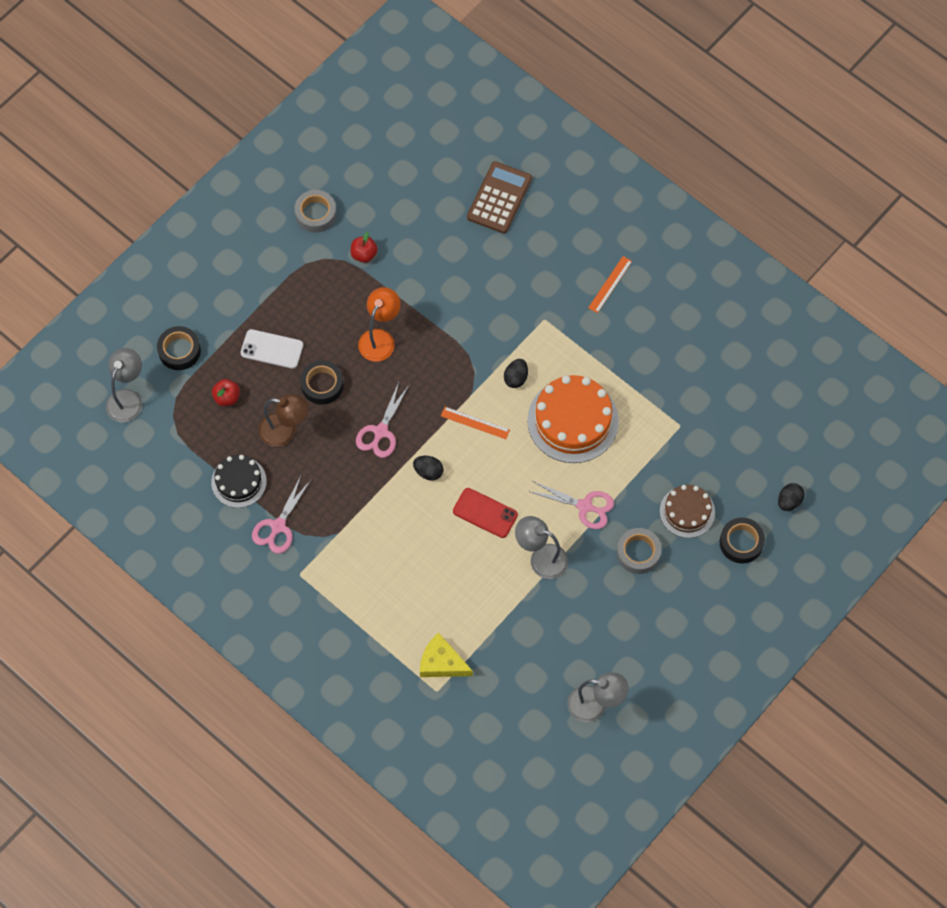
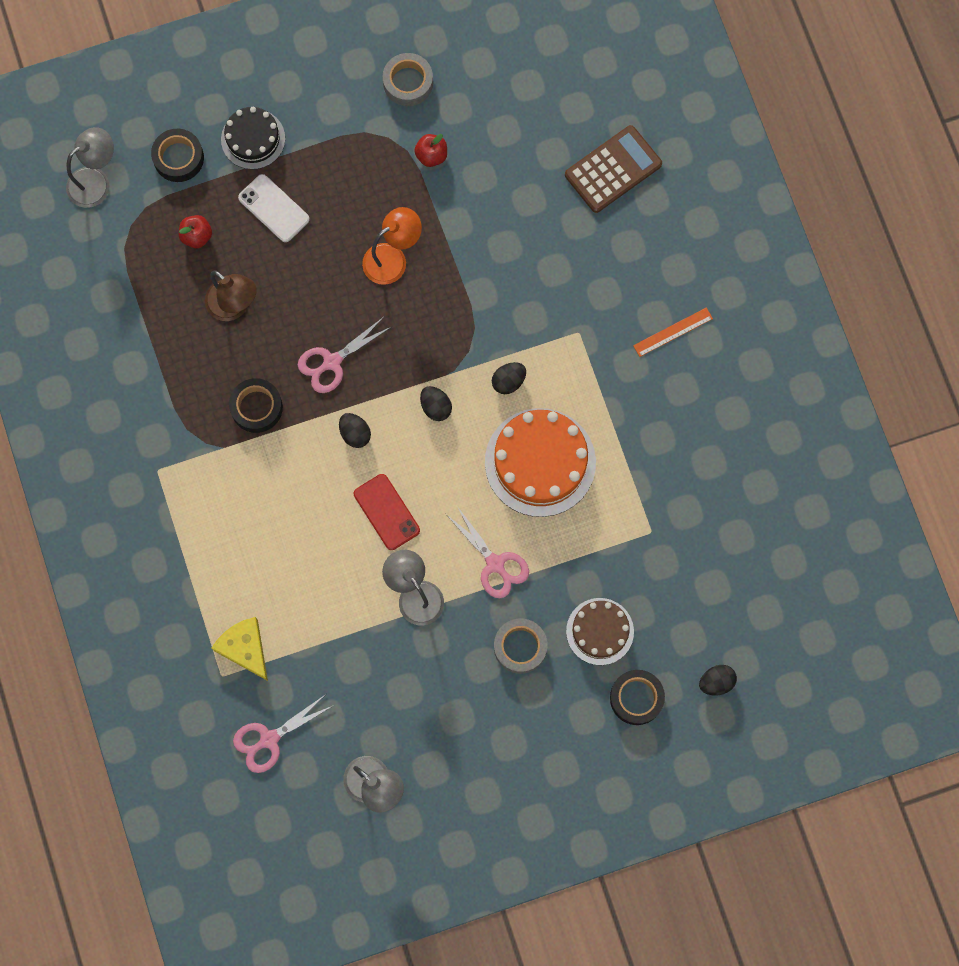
camera: 30 degrees right, 10 degrees up
(239, 482) = (155, 335): black cake -> black cake (253, 139)
(278, 526) = (166, 406): pink scissors -> pink scissors (269, 739)
(322, 385) = (302, 276): black tape -> black tape (256, 407)
(475, 423) = (436, 407): orange ruler -> black egg

